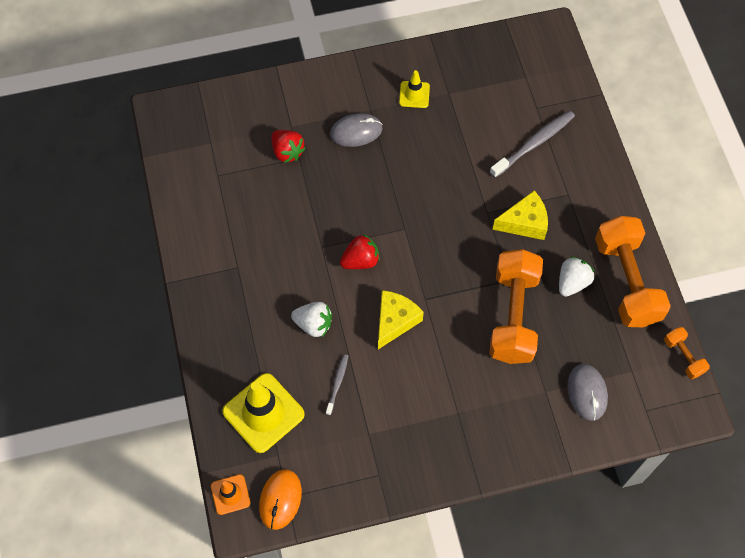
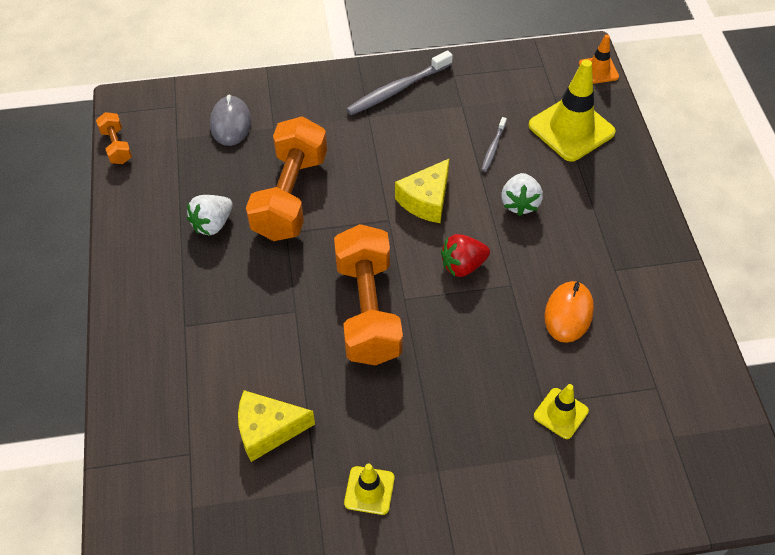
camera: 175 degrees left, 10 degrees down
(280, 499) = (549, 64): orange mouse -> orange mouse (568, 313)
(287, 152) = (561, 413): red strawberry -> yellow traffic cone
(313, 324) = (519, 203): white strawberry -> white strawberry turned 105 degrees counterclockwise
(356, 131) = (461, 436): grey mouse -> none
(524, 222) = (250, 294): yellow cheese -> yellow cheese (268, 430)
(534, 143) = (209, 398): grey toothbrush -> grey toothbrush (397, 89)
(626, 281) = (149, 221): orange dumbbell -> orange dumbbell (368, 310)

